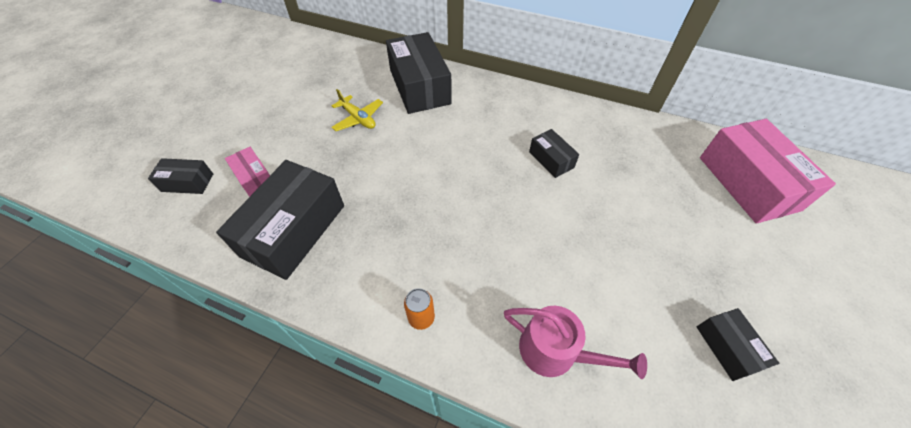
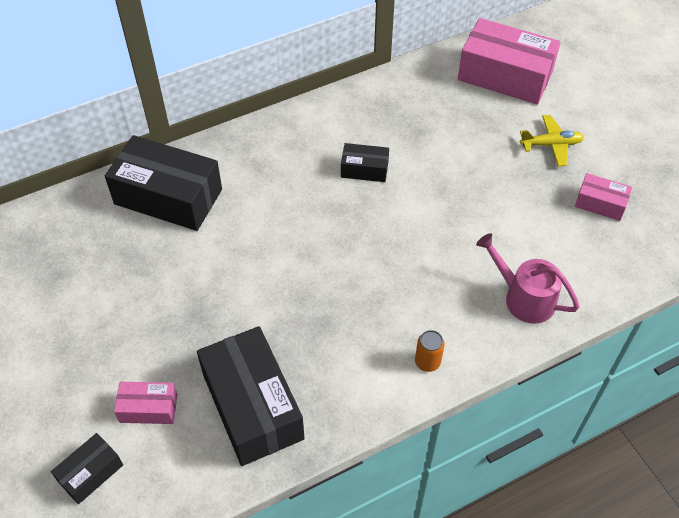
camera: 50 degrees left, 0 degrees up
(358, 118) = (158, 275): yellow plane -> yellow plane (551, 145)
(555, 351) = (524, 298): pink watering can -> pink watering can turned 120 degrees counterclockwise
(727, 347) = (600, 203): black box -> pink box

